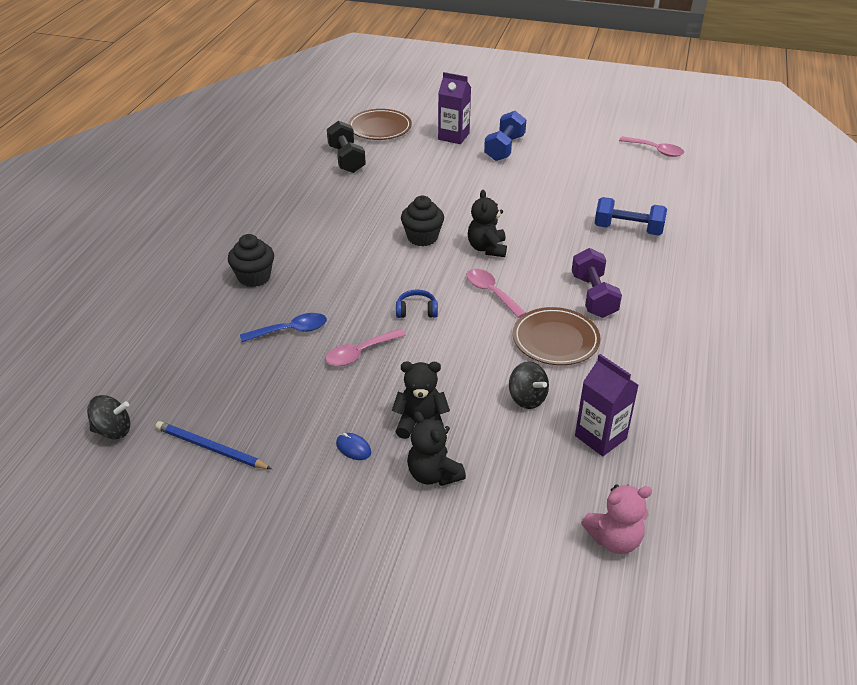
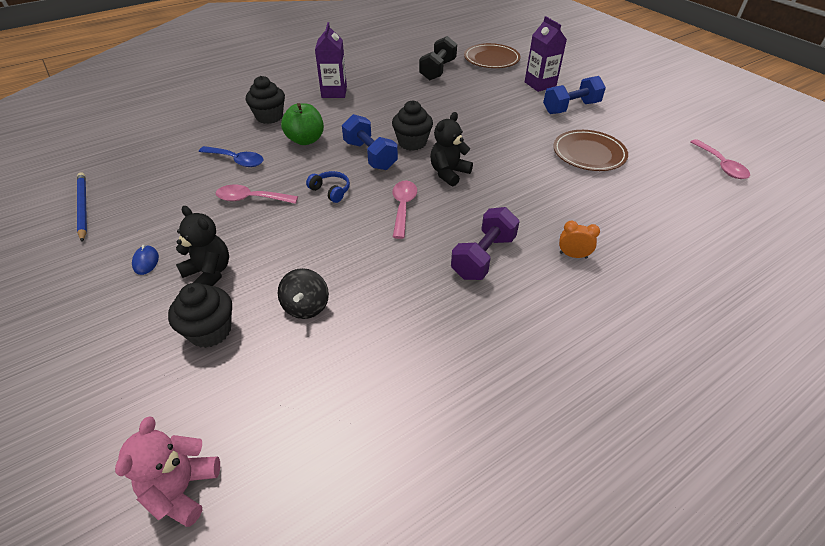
camera: 40 degrees right, 5 degrees up
(113, 430) = (63, 166): black spinning top -> none
(325, 281) = (305, 140): none -> green apple
(433, 474) = (157, 318): black teddy bear -> none
(486, 455) = (210, 331): none -> black cupcake
(555, 340) = (398, 273): brown plate -> brown plate (589, 154)
(600, 437) = (311, 383): purple carton -> purple carton (334, 92)
(614, 539) = (182, 489): pink teddy bear -> pink teddy bear turned 75 degrees clockwise
(628, 229) = (597, 218): blue dumbbell -> blue dumbbell (370, 155)
(644, 263) = (573, 255): none -> orange clock

